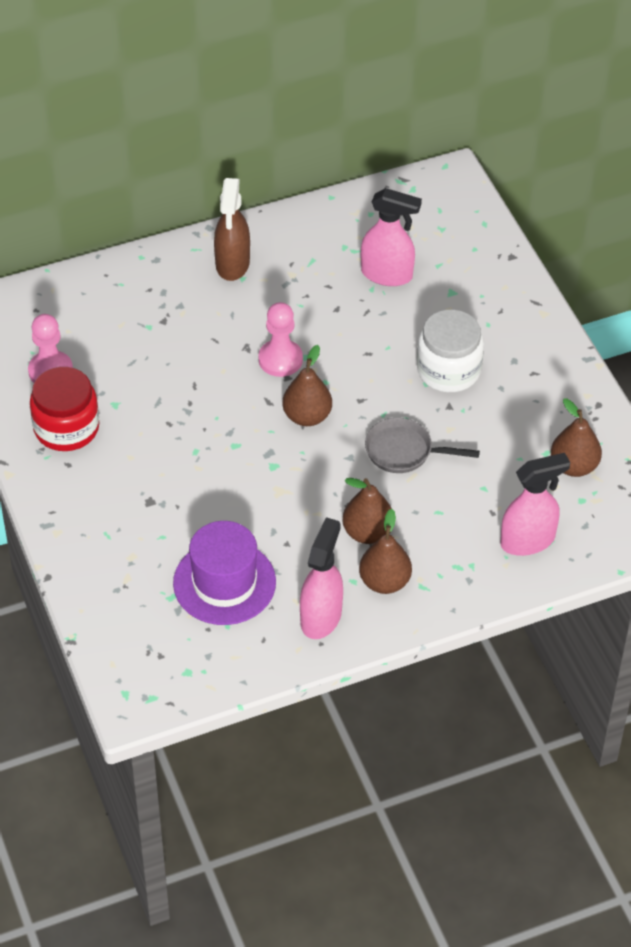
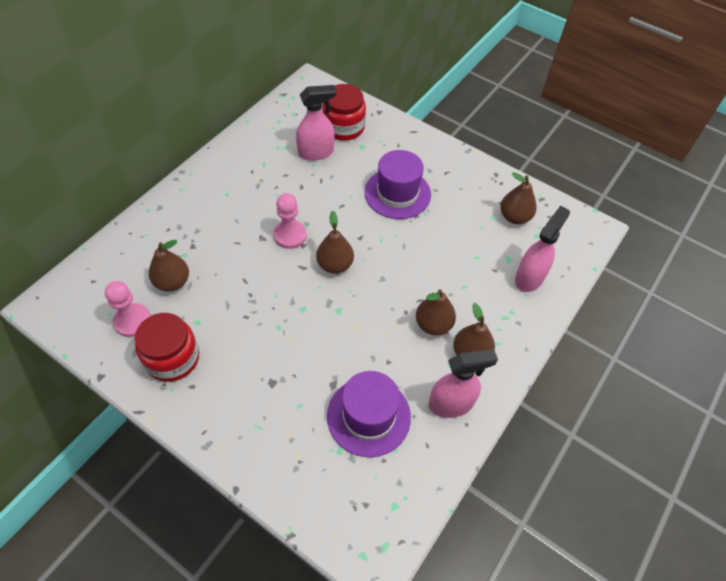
camera: 35 degrees left, 5 degrees up
(116, 350) = (172, 282): none -> brown pear
(232, 264) = (214, 188): brown spray bottle -> none
(321, 617) = (451, 403): pink spray bottle -> pink spray bottle turned 90 degrees clockwise
(404, 451) = (412, 257): grey pan -> none
(447, 257) = (343, 127): none -> red jar
(448, 370) = (397, 193): white jar -> purple hat

